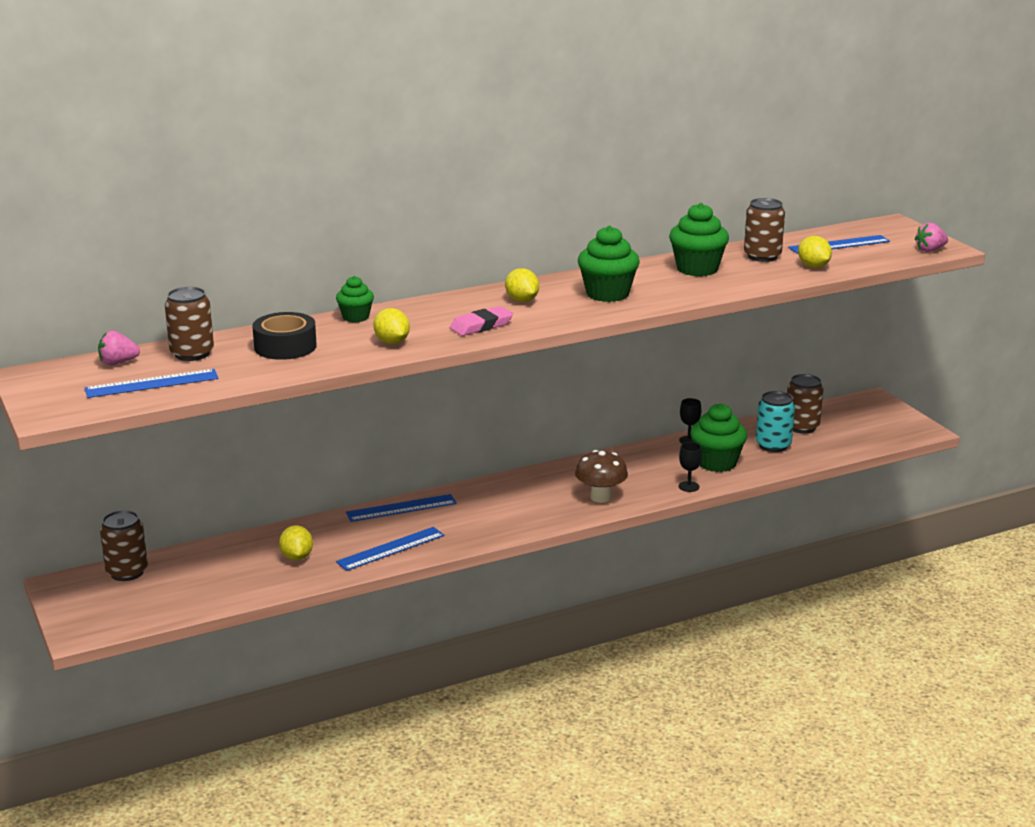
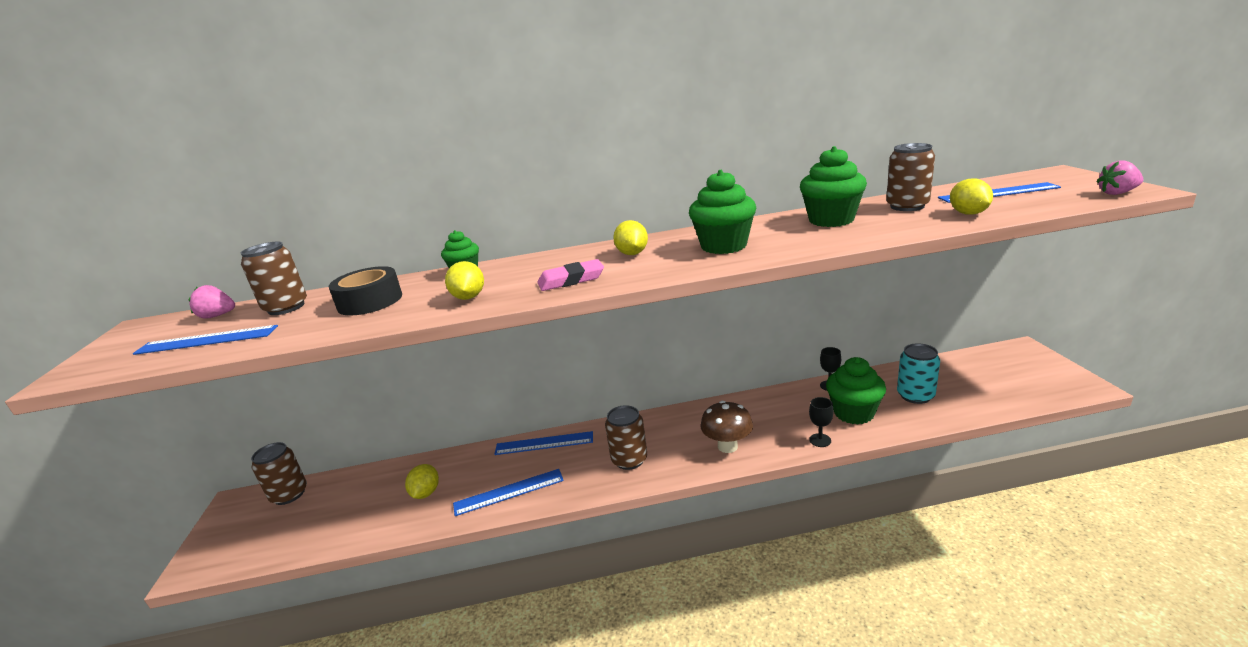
camera: 20 degrees right, 0 degrees up
(801, 427) = (946, 376): brown can -> brown can (629, 460)

